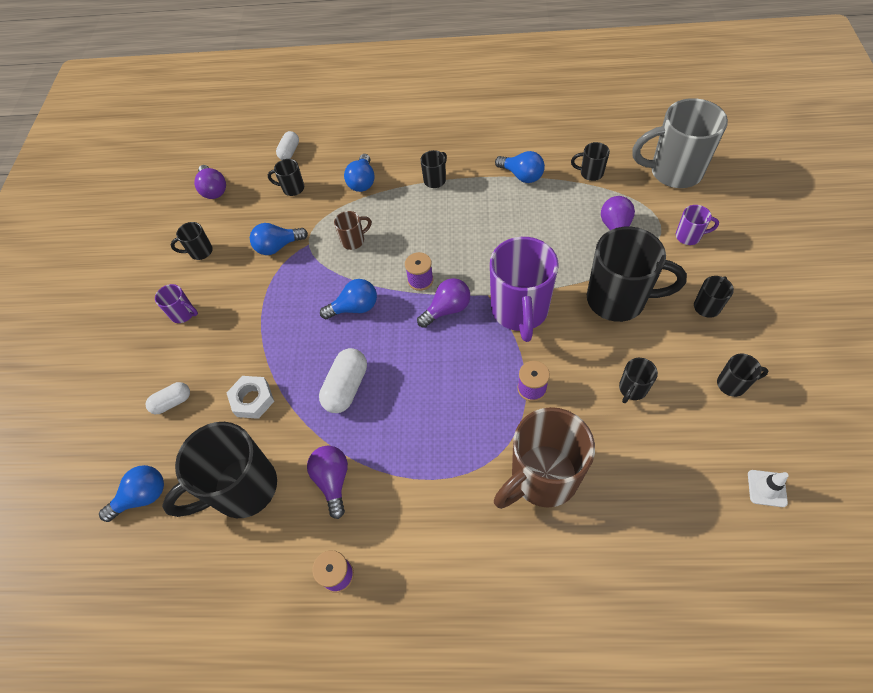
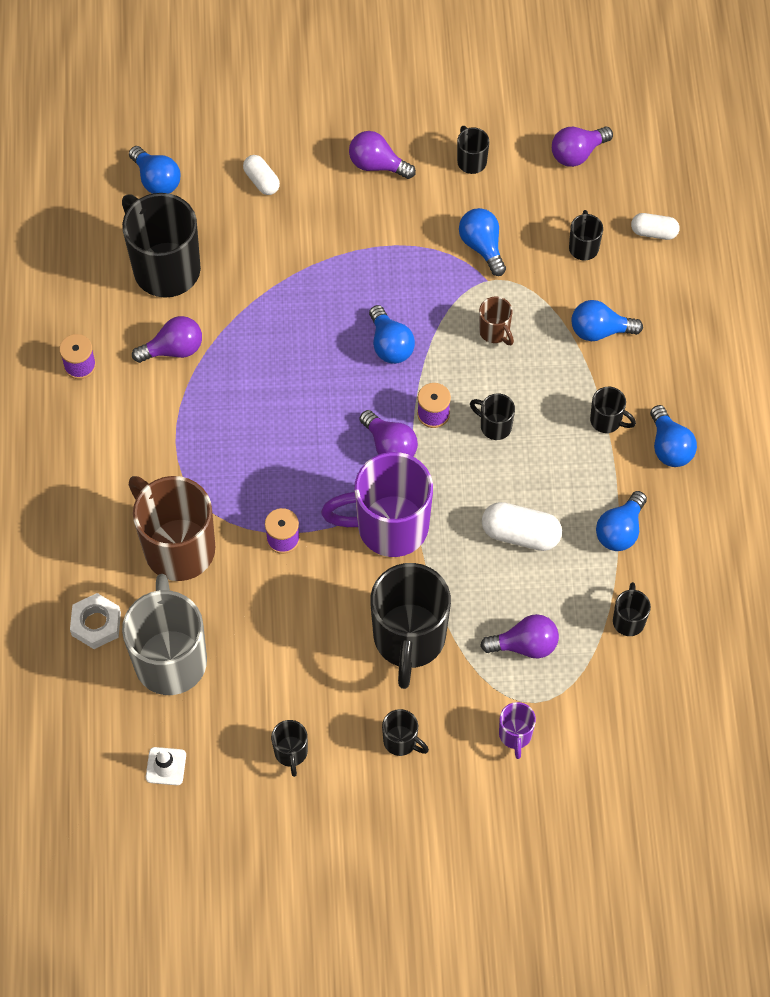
camera: 80 degrees right, 5 degrees up
(183, 314) = (377, 164): purple mug -> purple light bulb
(252, 399) = (265, 258): white nut -> white nut (96, 624)
(346, 387) = (282, 349): white capsule -> white capsule (520, 534)
(458, 149) = (669, 447): none -> blue light bulb
(632, 389) = (283, 644): black mug -> black mug (494, 426)
(673, 172) = (636, 730): grey mug -> grey mug (170, 658)

